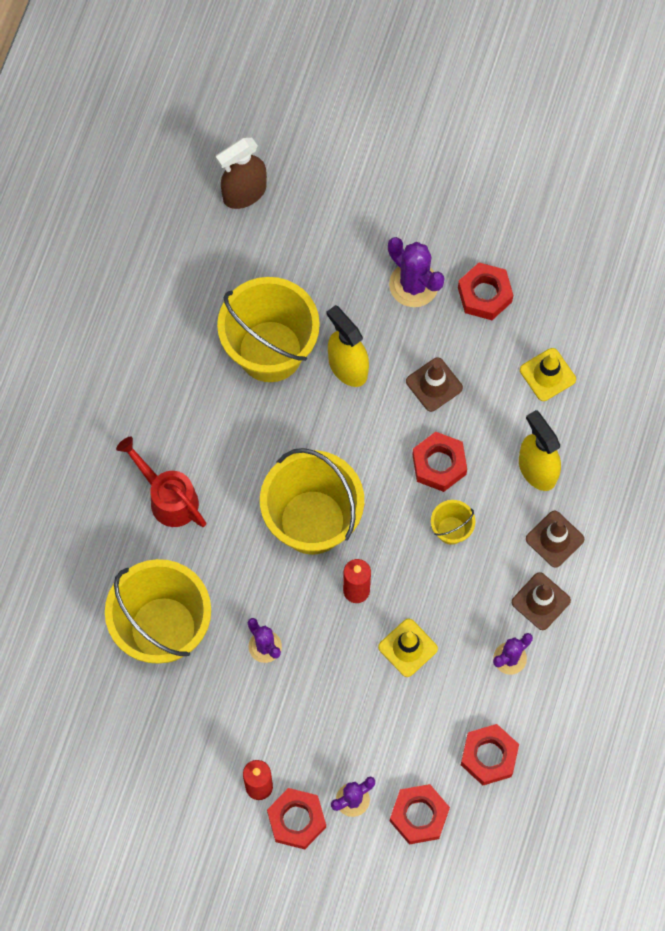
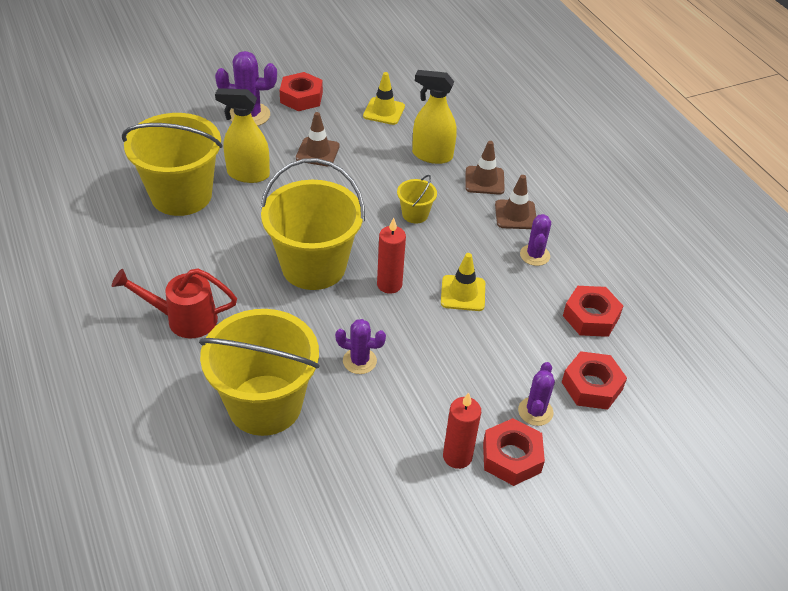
camera: 45 degrees left, 25 degrees down
(244, 193) = (78, 130): brown spray bottle -> none
(439, 464) = (367, 187): red nut -> none

